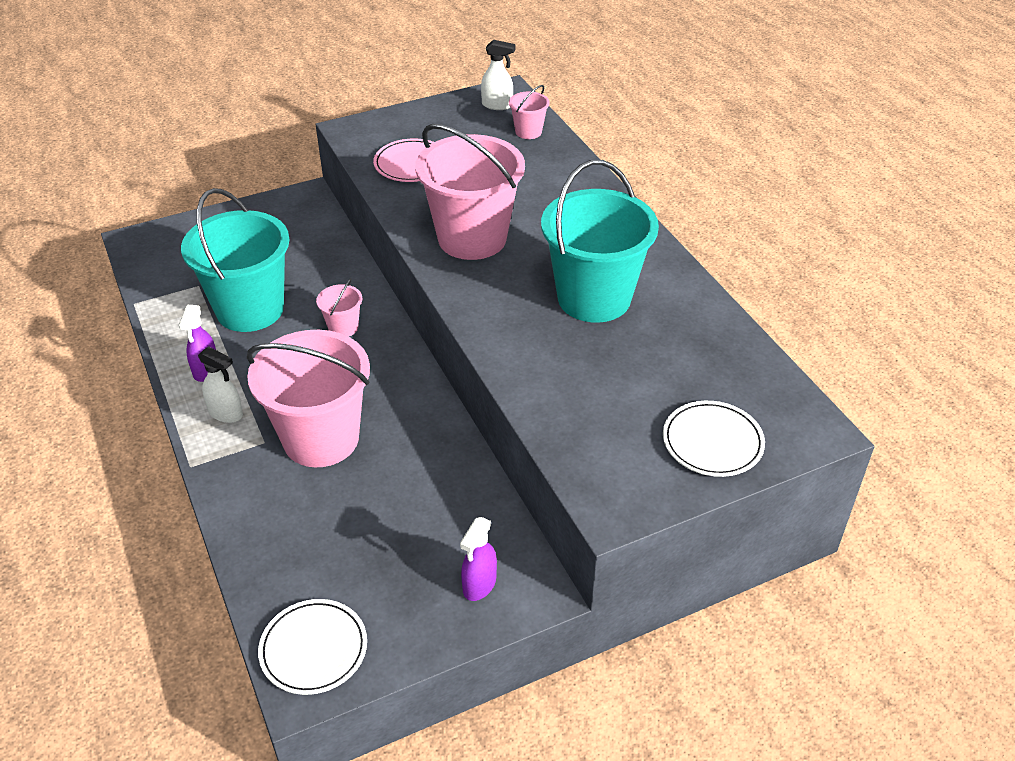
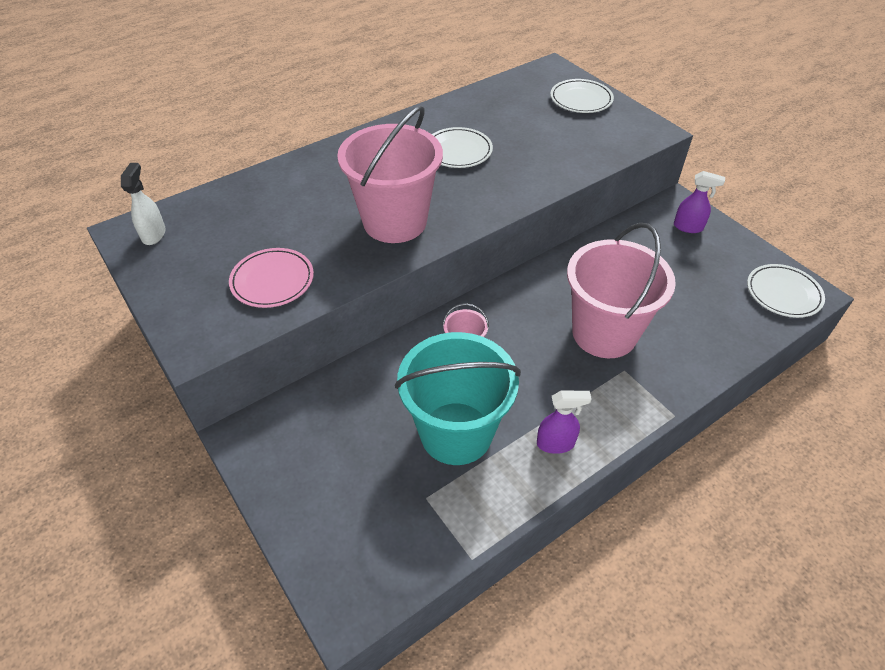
camera: 100 degrees left, 5 degrees up
(226, 413) = (604, 408): white spray bottle -> none
(528, 132) = (211, 207): pink bucket -> none
(594, 298) = (458, 151): turquoise bucket -> white plate

